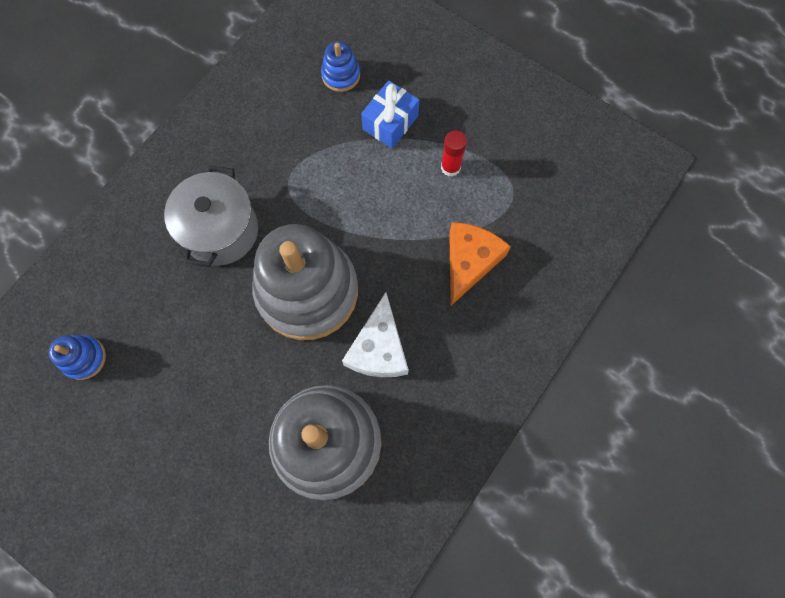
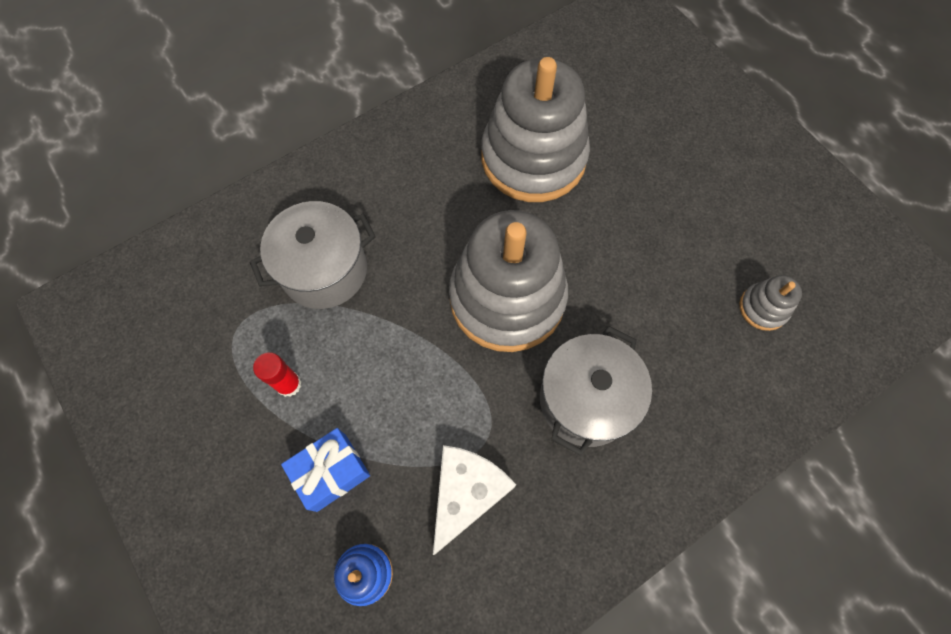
camera: 160 degrees left, 5 degrees down
(84, 358) = (763, 308): blue stacking toy -> grey stacking toy
(379, 348) = (454, 219): white cheese -> white cheese (466, 493)
(469, 262) = (324, 270): orange cheese -> grey pot

